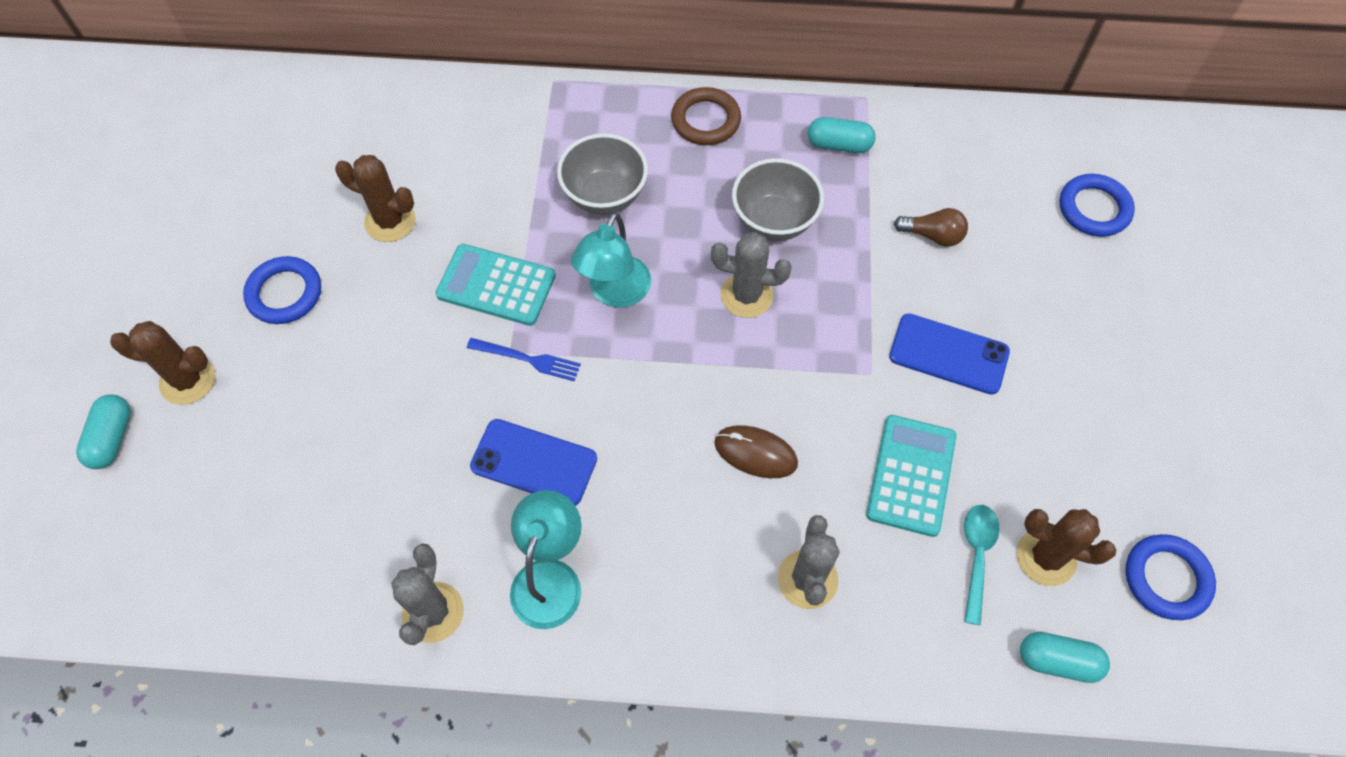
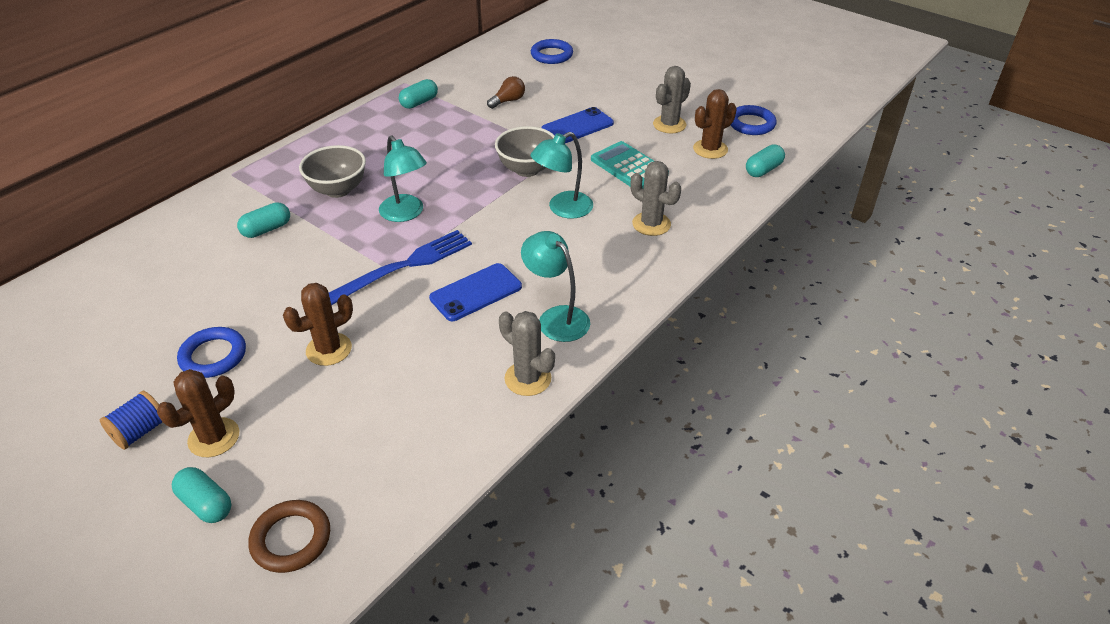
camera: 55 degrees left, 20 degrees down
(162, 315) = (140, 431): none -> blue spool
(390, 221) = (229, 282): brown cactus -> brown cactus (329, 349)
(490, 186) = (267, 229): none -> turquoise capsule
(496, 285) = (339, 257): turquoise calculator -> none
(528, 359) = (405, 265): blue fork -> blue fork, size x1.82
(705, 120) = (341, 135): brown ring -> brown ring (291, 539)
(746, 295) = (467, 170): grey cactus -> grey cactus (669, 125)
(755, 453) = (562, 209): brown mouse -> turquoise lamp
(774, 221) = (435, 142): grey bowl -> grey bowl (527, 169)
(976, 556) = (690, 168): turquoise spoon -> none

